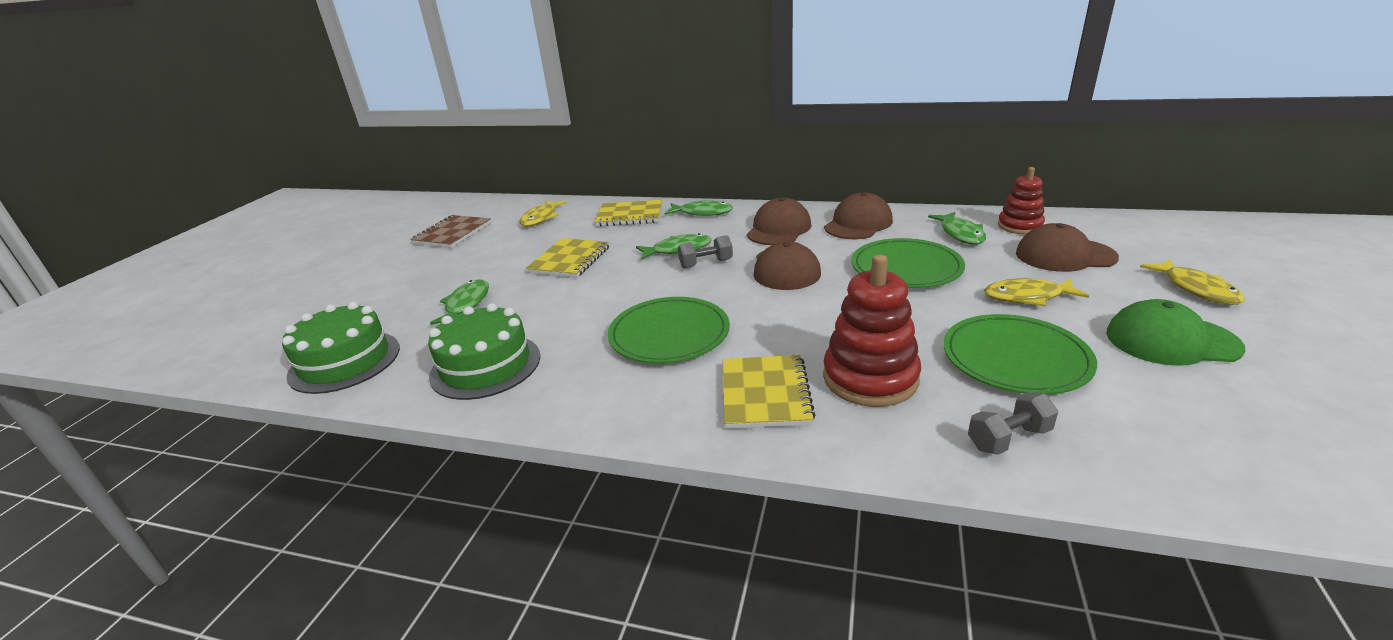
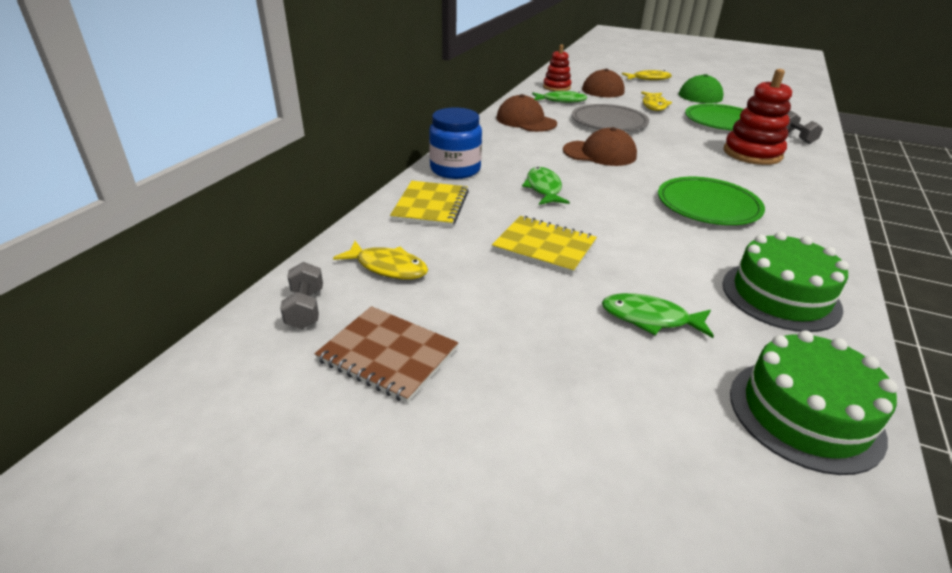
camera: 85 degrees left, 5 degrees up
(702, 213) = (455, 169): green fish -> blue jar
(706, 263) = (580, 180): grey dumbbell -> grey dumbbell (305, 309)
(765, 394) = (779, 182): yellow notebook -> none
(779, 229) = (519, 145): brown cap -> none
(906, 268) = (609, 122): green plate -> grey plate

